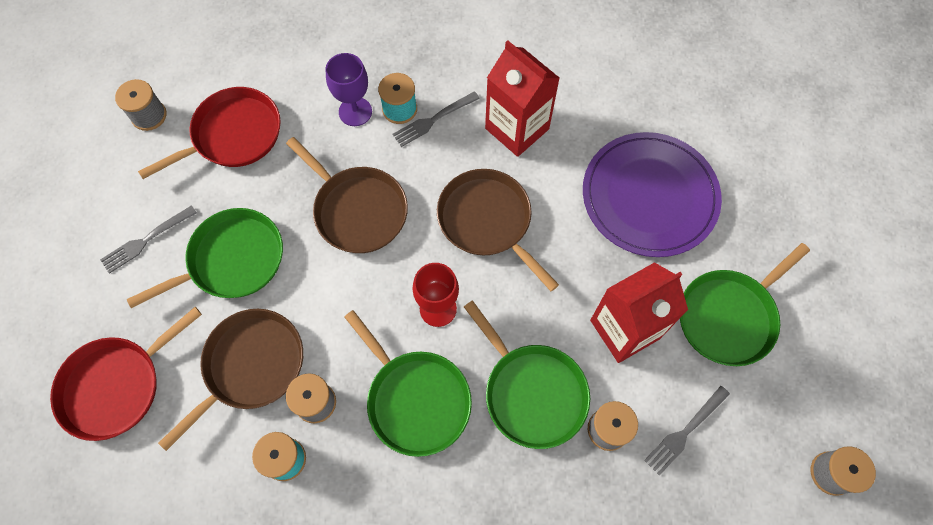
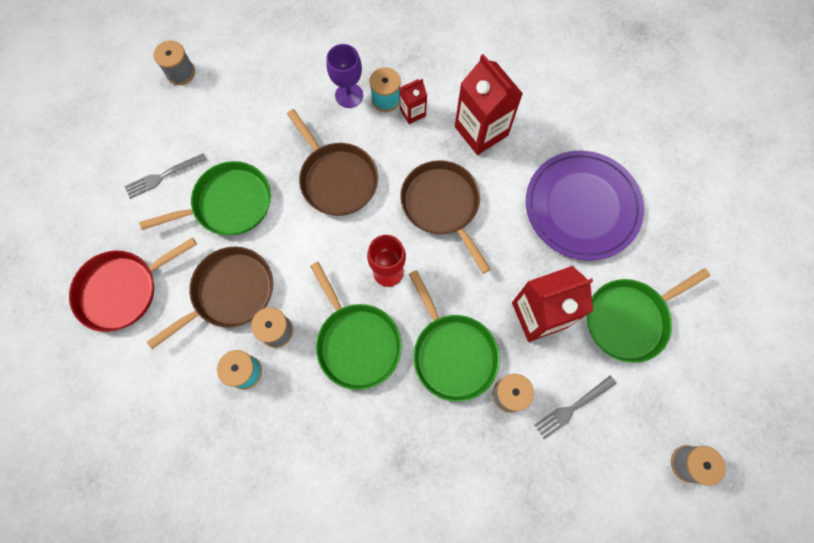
camera: 10 degrees right, 5 degrees up
(233, 135) = (246, 100): red pan -> none
(433, 120) = (412, 112): grey fork -> red carton

